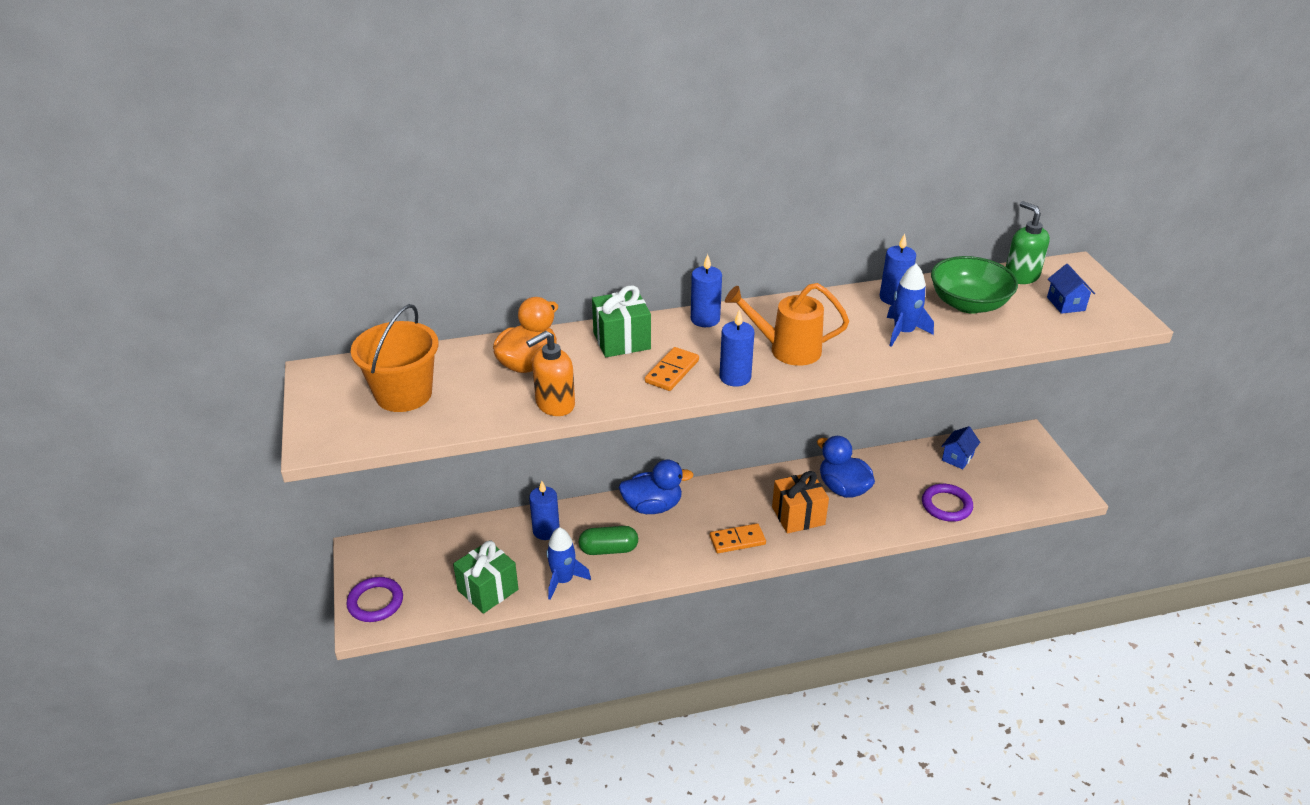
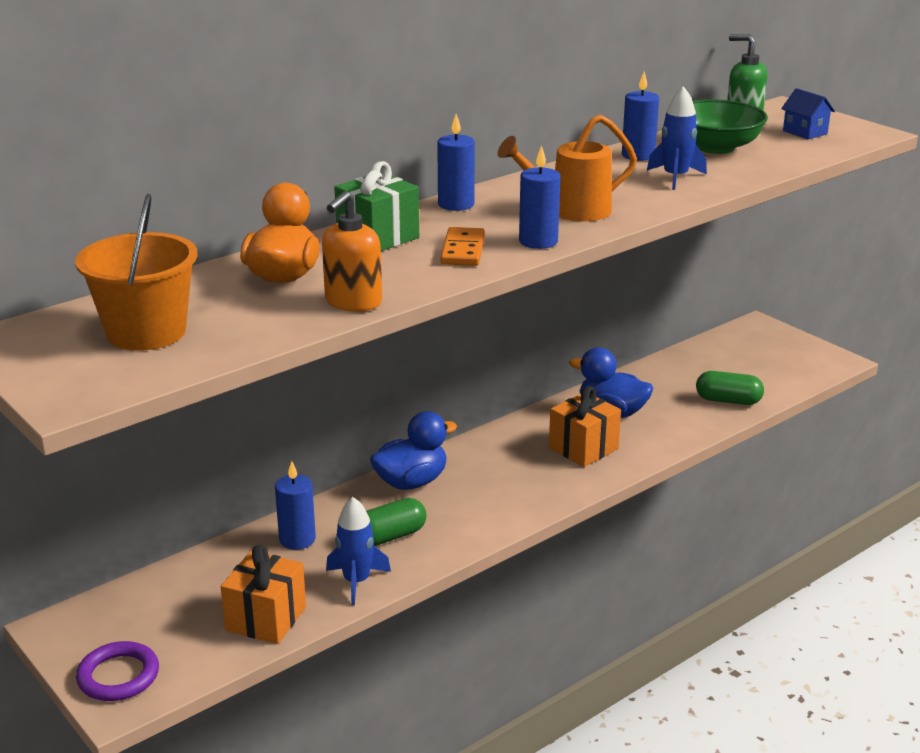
camera: 25 degrees left, 10 degrees down
(488, 590) = (266, 618): green gift -> orange gift
(737, 540) = (534, 487): orange domino -> none
(946, 505) = (728, 400): purple ring -> green capsule
(957, 458) = (706, 359): blue house -> none

